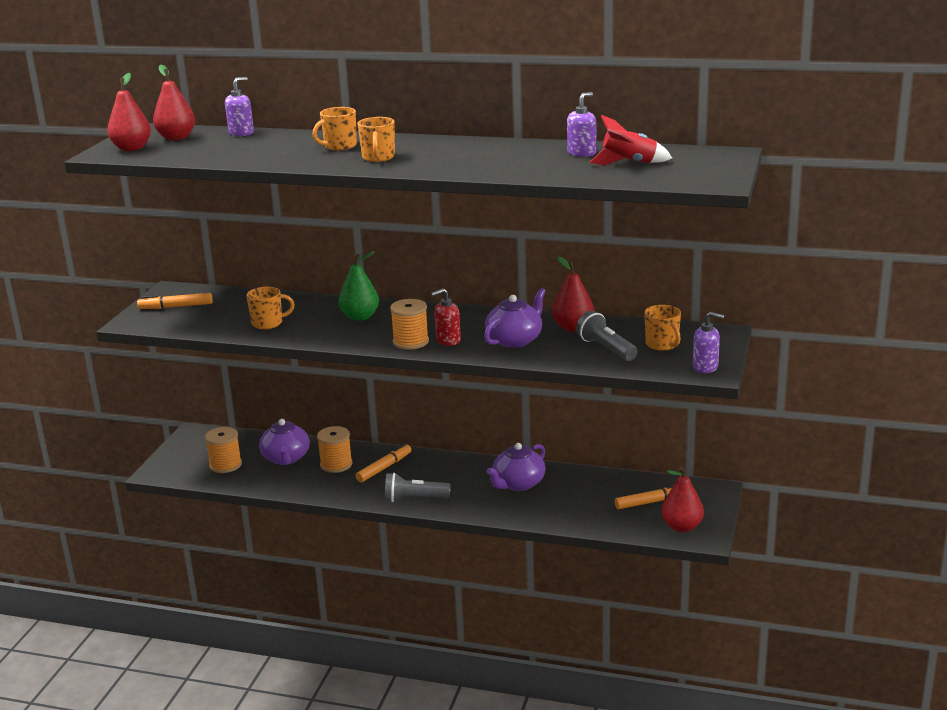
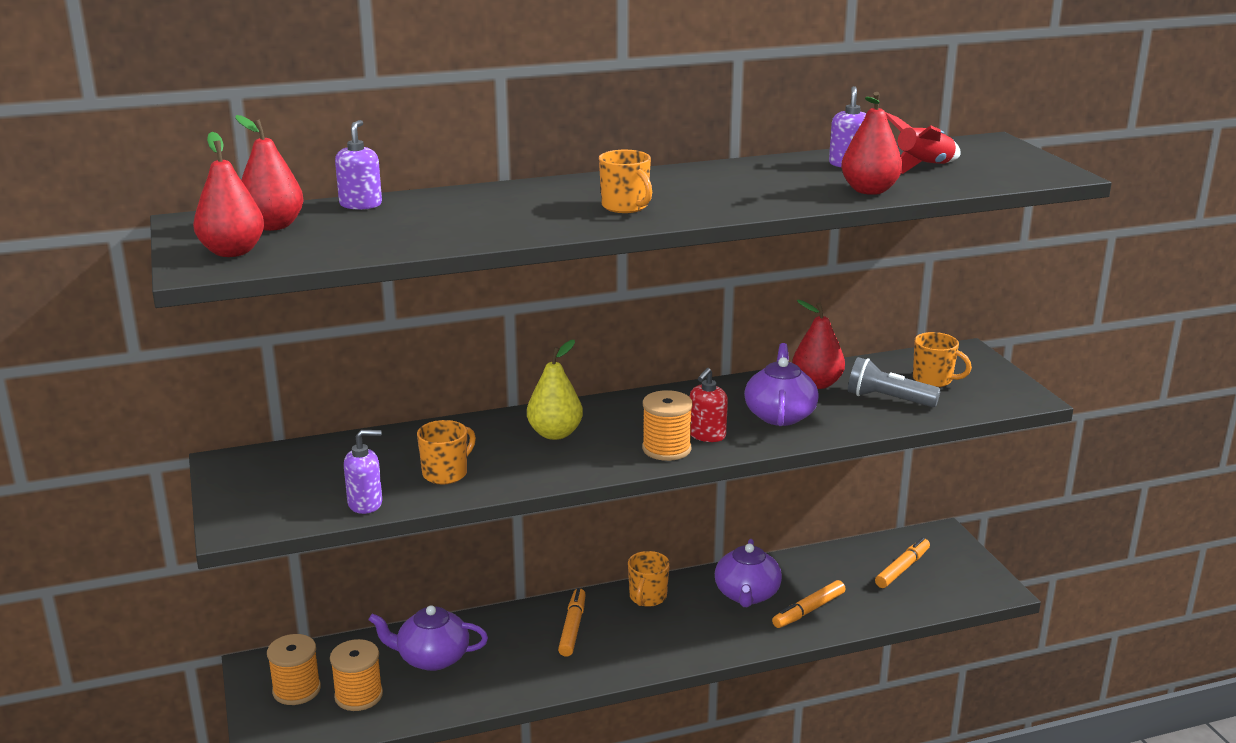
camera: 35 degrees left, 0 degrees up
(176, 307) = (274, 485): orange marker -> orange marker (809, 610)
(286, 458) = (432, 658): purple teapot -> purple teapot turned 135 degrees clockwise
(336, 464) = (508, 644): orange spool -> orange spool (296, 690)
(339, 146) = (541, 201): orange mug -> orange mug (647, 597)
(360, 317) = (555, 433): green pear -> yellow pear
(414, 499) = (655, 654): grey flashlight -> none
(682, 526) = (963, 585): red pear -> red pear (869, 190)
(705, 367) = (1011, 393): purple soap dispenser -> purple soap dispenser (365, 504)

